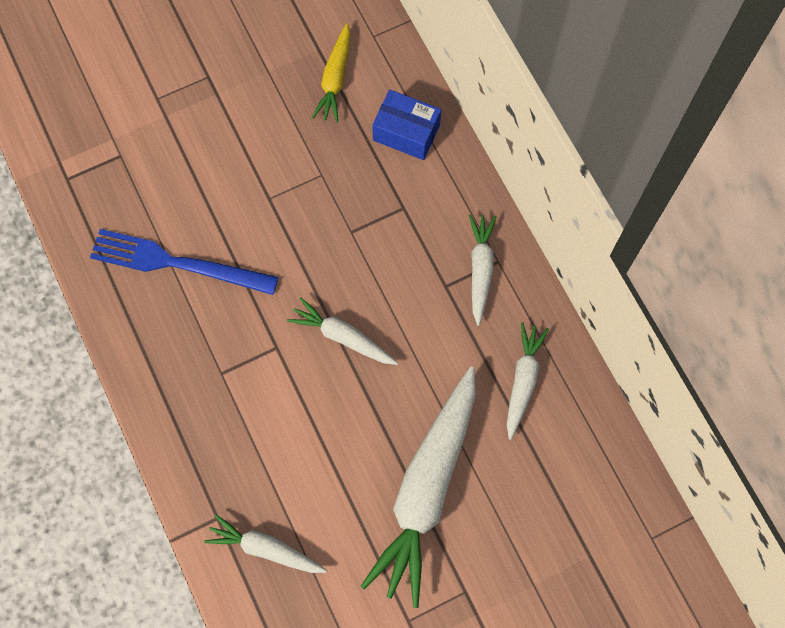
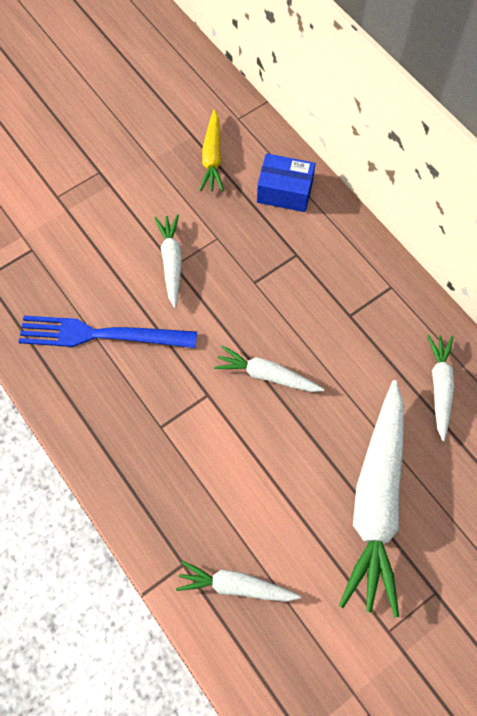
camera: 10 degrees left, 5 degrees down
(480, 269) = (377, 296): white carrot -> white carrot (171, 262)

